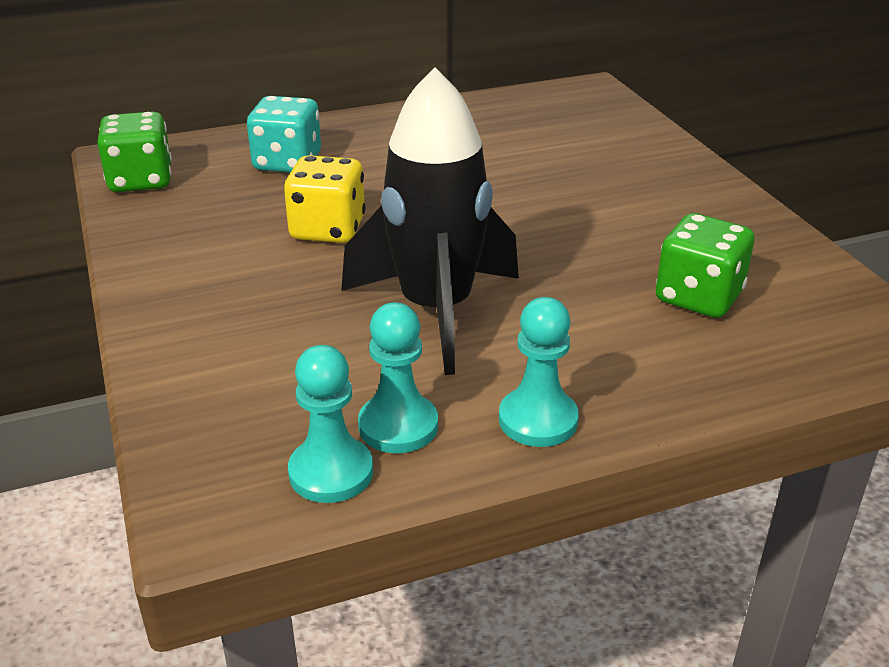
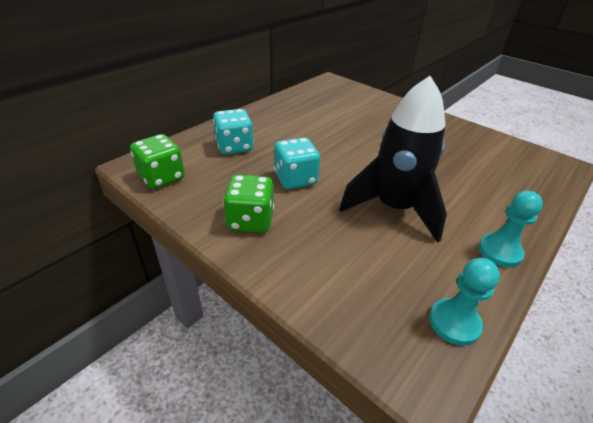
camera: 30 degrees left, 5 degrees up
(327, 229) = (295, 179): yellow dice -> turquoise dice
(398, 426) = (451, 280): turquoise pawn -> none
(698, 297) = (482, 167): green dice -> green dice (250, 220)

